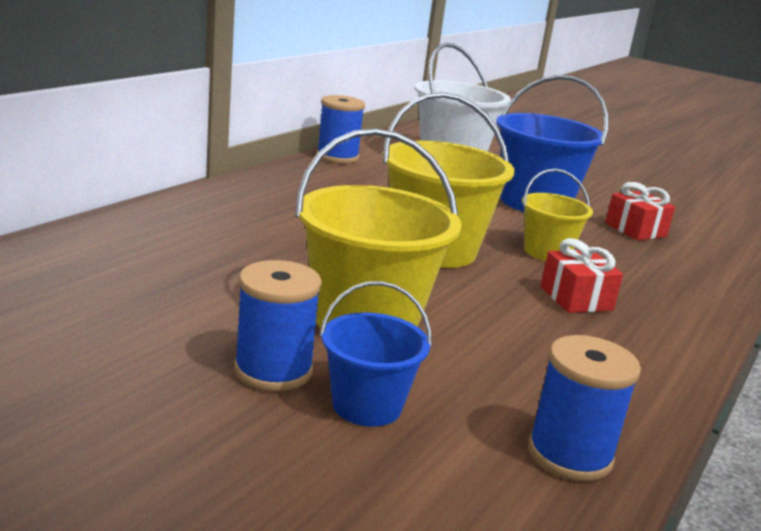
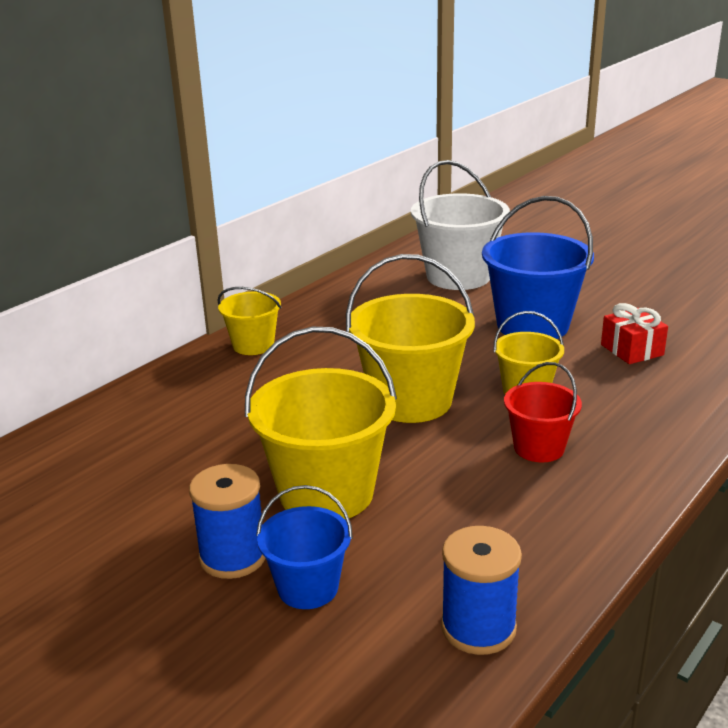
camera: 10 degrees right, 5 degrees up
(258, 191) = (253, 345): none -> yellow bucket
(337, 157) = (339, 289): blue spool -> none
(576, 298) = (539, 448): red gift -> red bucket

